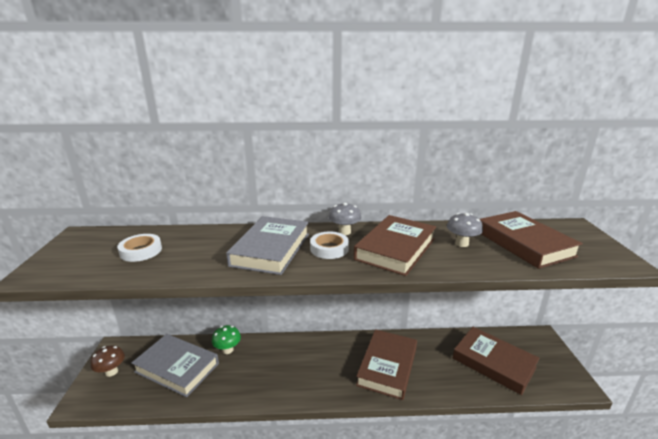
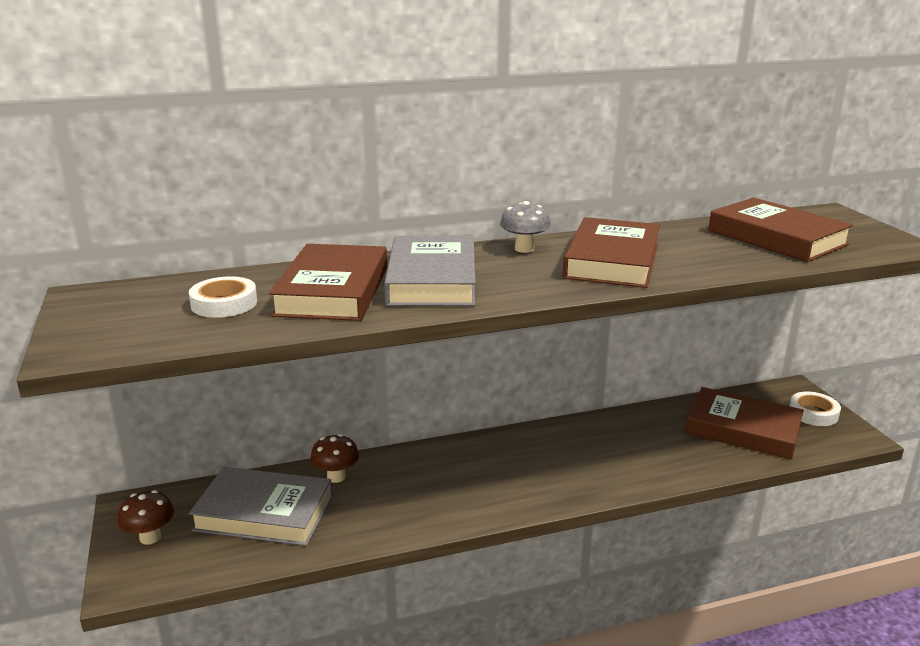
camera: 15 degrees left, 0 degrees up
(228, 350) = (336, 477): green mushroom -> brown mushroom
(329, 248) = (518, 270): white tape -> white tape (813, 413)
(387, 366) = (597, 457): brown book -> brown book (333, 291)
(461, 243) = (697, 246): grey mushroom -> none

